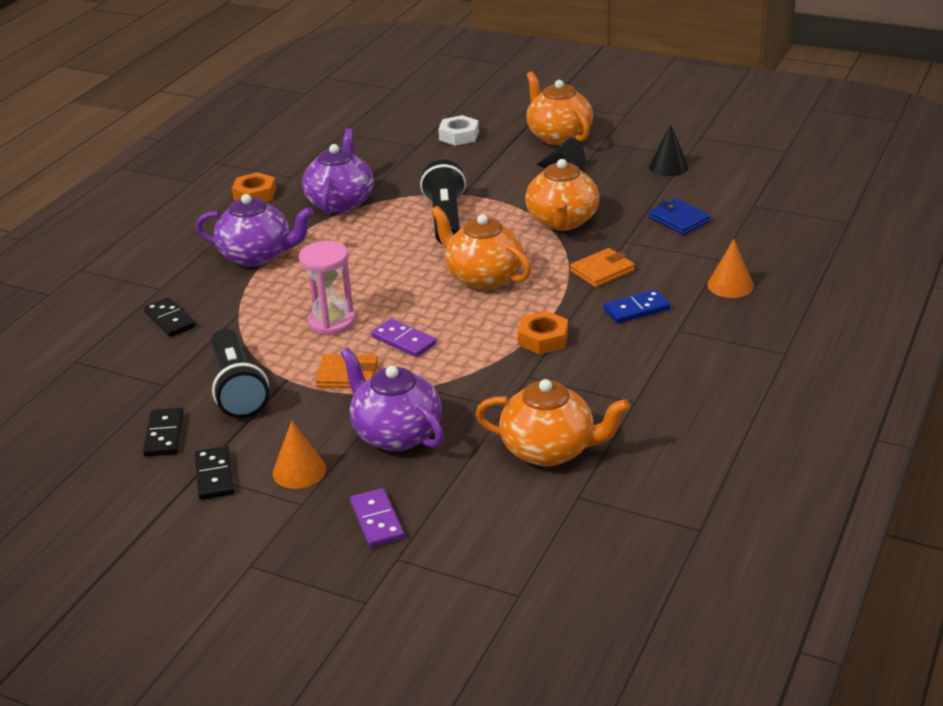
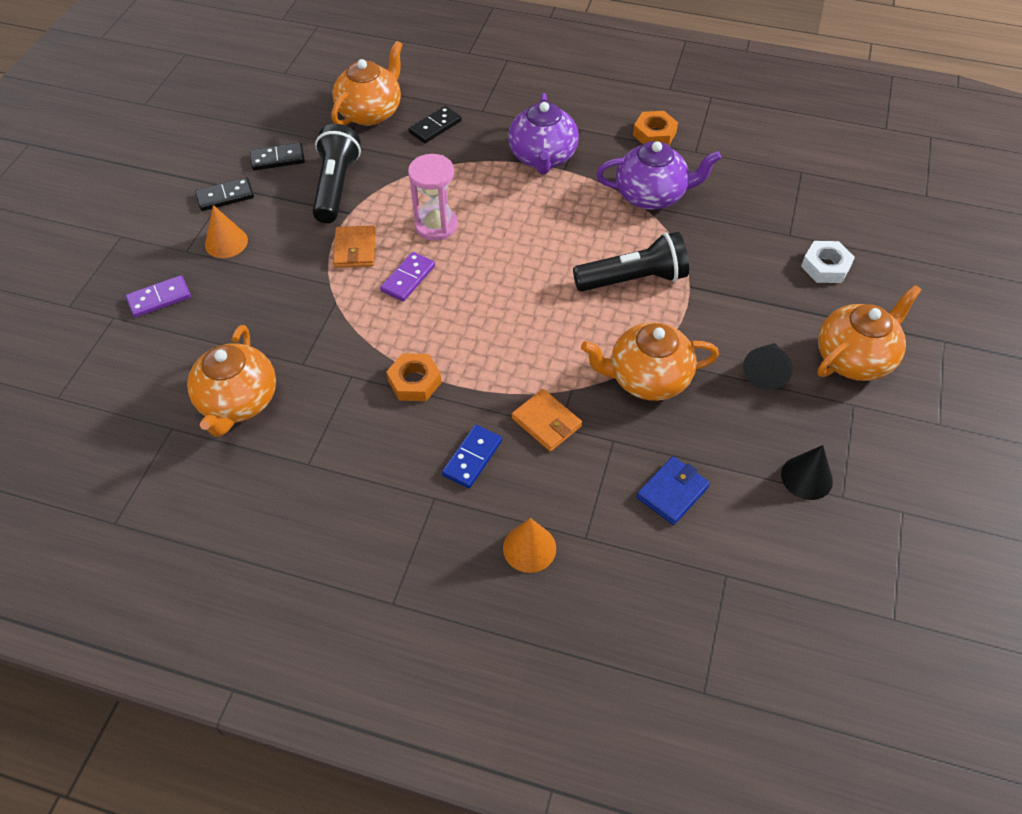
camera: 80 degrees right, 20 degrees up
(237, 389) = (336, 186): black flashlight -> black flashlight turned 120 degrees clockwise
(396, 434) = (269, 293): purple teapot -> none
(483, 277) = (523, 323): orange teapot -> orange teapot (371, 112)
(636, 309) = (472, 458): blue domino -> blue domino turned 60 degrees clockwise

